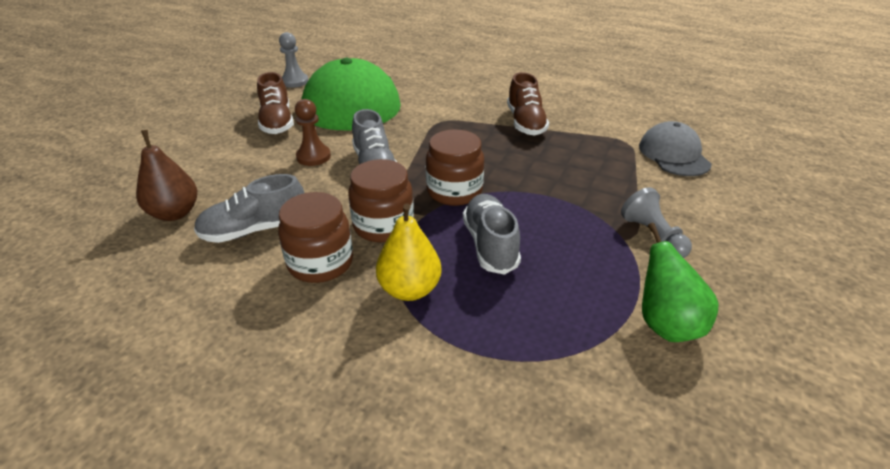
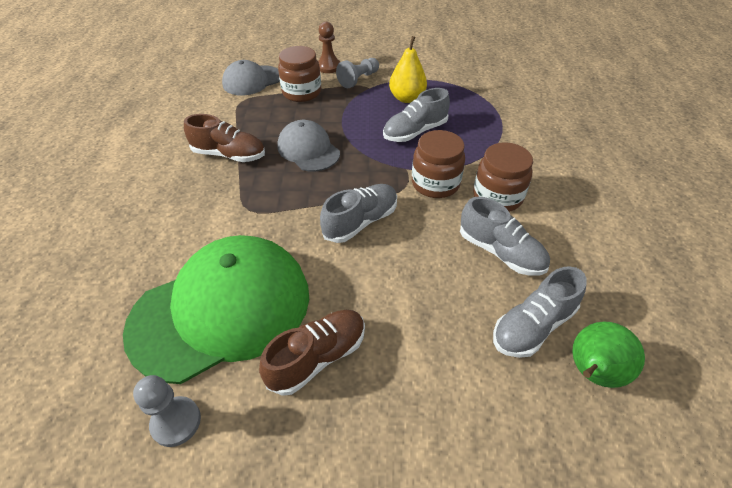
camera: 115 degrees left, 10 degrees up
(175, 213) = (532, 326): brown pear -> grey shoe
(313, 157) = (372, 275): brown pawn -> brown pawn (328, 67)
(409, 289) = (481, 150): yellow pear -> yellow pear (407, 98)
(454, 191) = (367, 163): brown jar -> brown jar (301, 92)
(505, 163) = (308, 149): none -> grey cap
(525, 123) = (229, 155): brown shoe -> brown shoe turned 45 degrees clockwise
(665, 324) = (428, 70): green pear -> green pear (592, 372)

